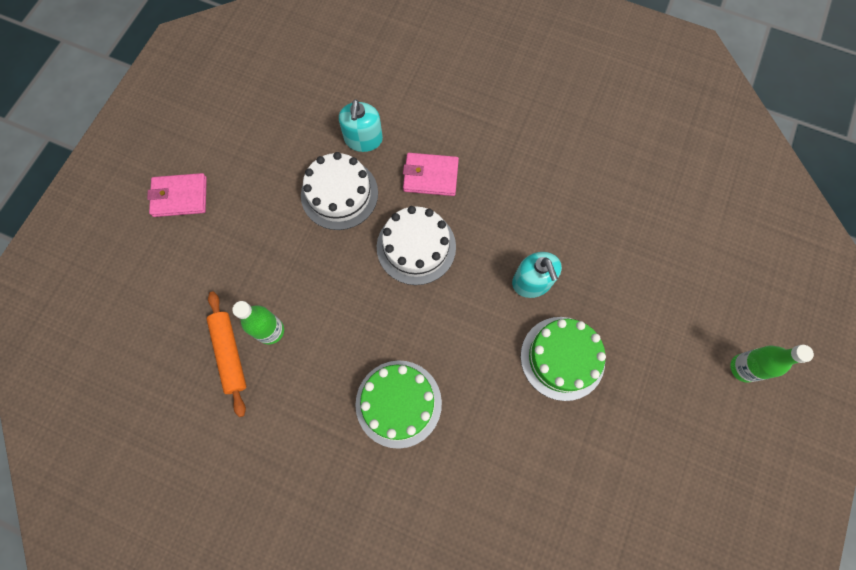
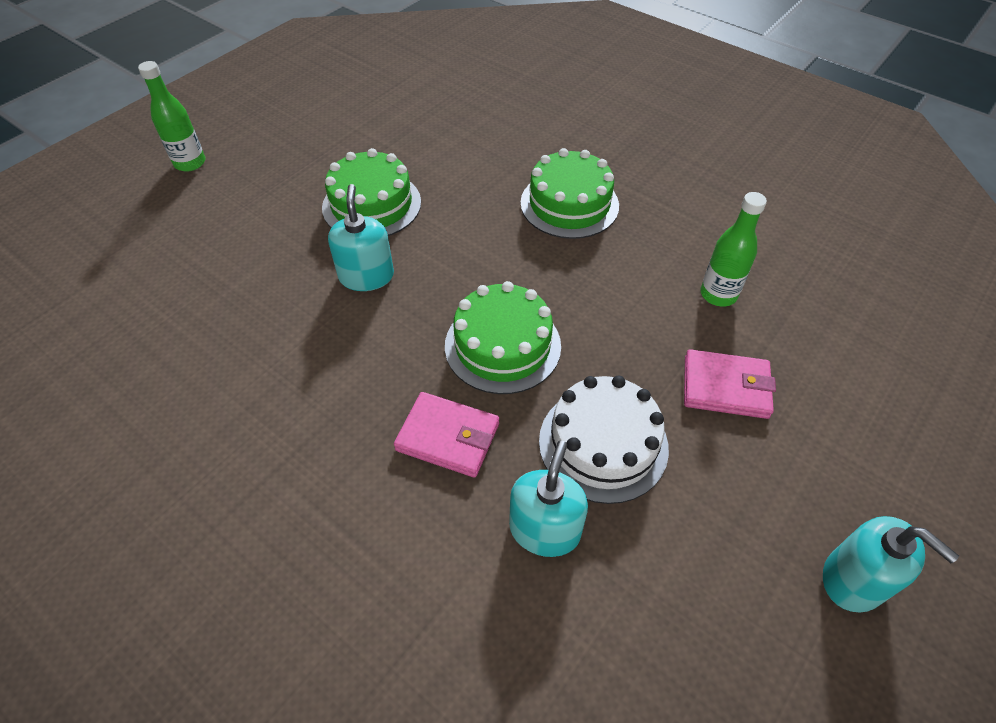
camera: 165 degrees left, 20 degrees down
(180, 197) = (882, 503): pink wallet -> pink wallet (725, 387)
(203, 152) = (853, 579): none -> turquoise soap dispenser
(230, 354) = (771, 282): orange rolling pin -> none
(416, 247) = (502, 345): white cake -> green cake

